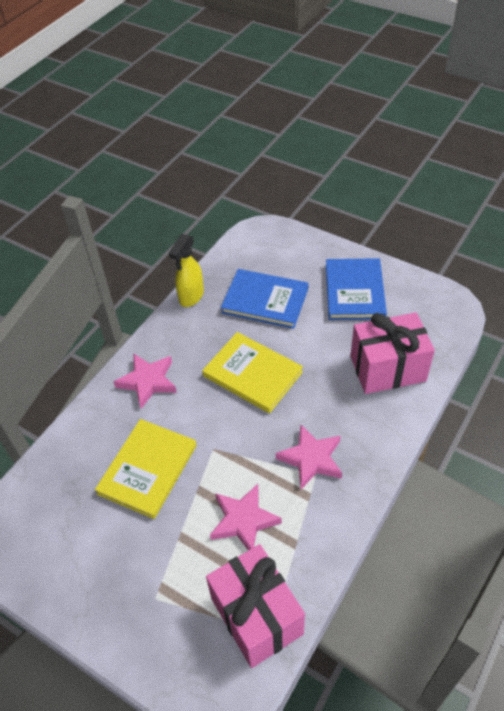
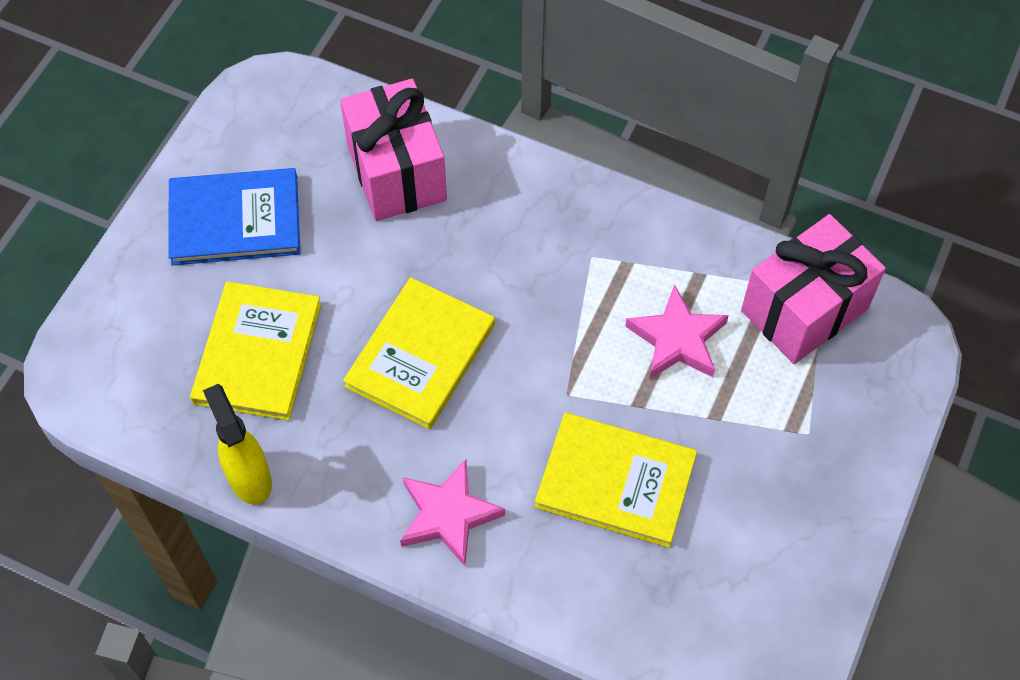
camera: 100 degrees left, 10 degrees up
(191, 297) = (249, 477): yellow spray bottle -> yellow spray bottle turned 135 degrees counterclockwise
(265, 300) = (257, 353): blue book -> yellow book
(311, 459) = (567, 263): pink star -> none

